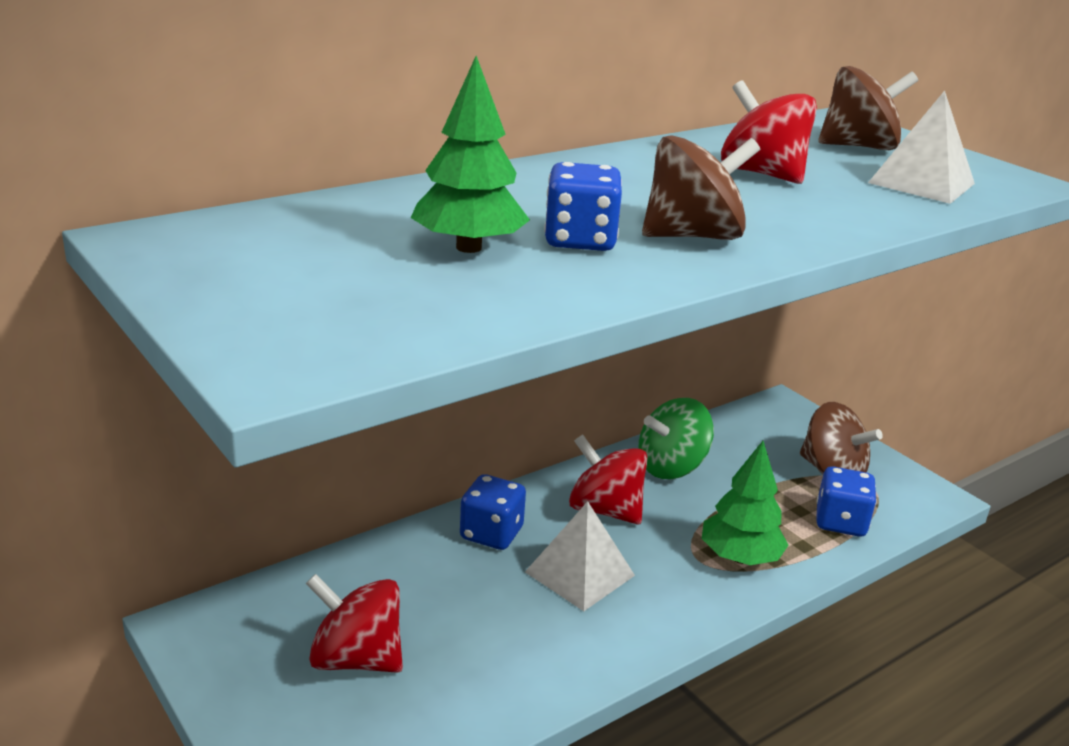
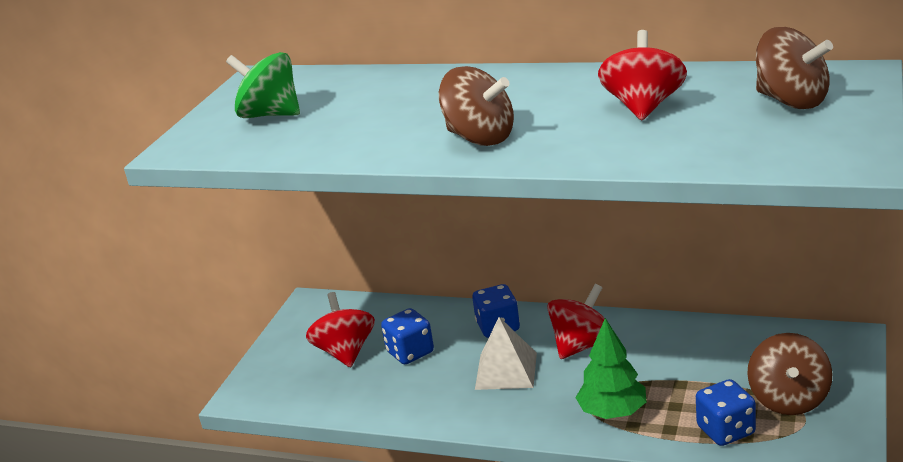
camera: 60 degrees right, 0 degrees up
(469, 247) = (360, 114): green tree -> none
(580, 240) = (418, 124): blue dice -> blue dice (410, 352)
(605, 510) = (582, 345): red spinning top -> red spinning top turned 45 degrees clockwise
(671, 467) = (673, 341): green spinning top -> green spinning top (270, 115)
(921, 183) = (749, 142): white pyramid -> none

